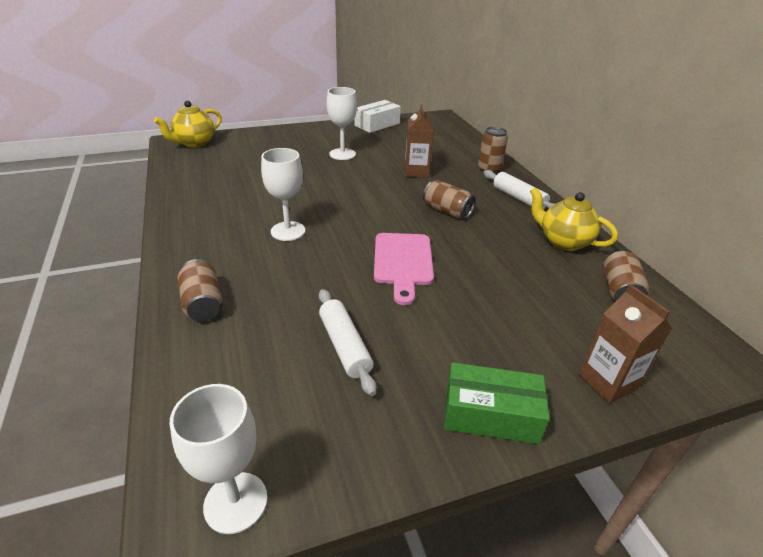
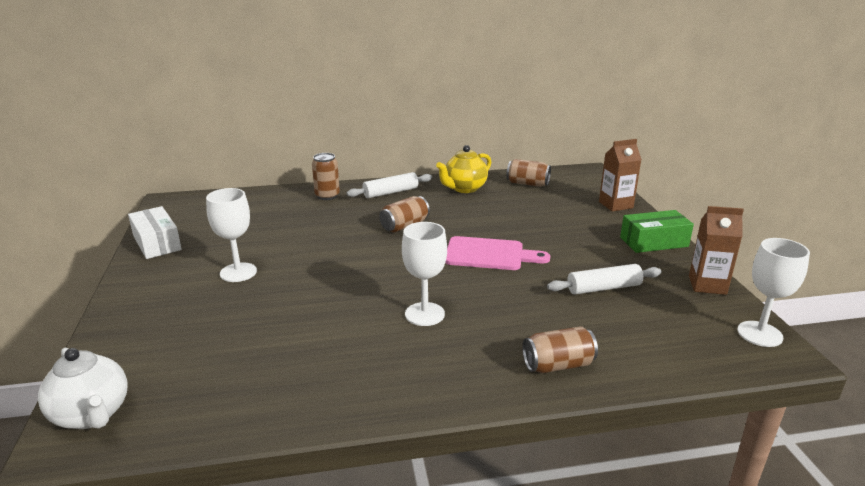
camera: 80 degrees left, 10 degrees down
(194, 143) = (92, 415): yellow teapot -> white teapot
(416, 172) = (314, 231): brown carton -> brown carton (707, 285)
(490, 415) = (654, 242): green box -> green box turned 60 degrees clockwise

